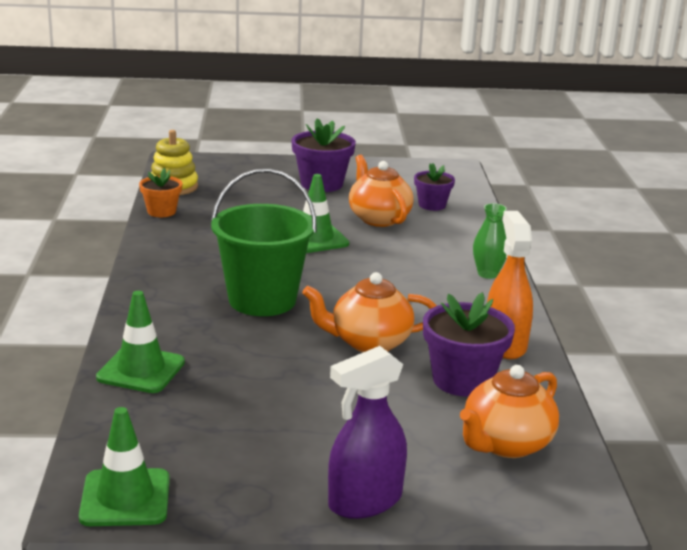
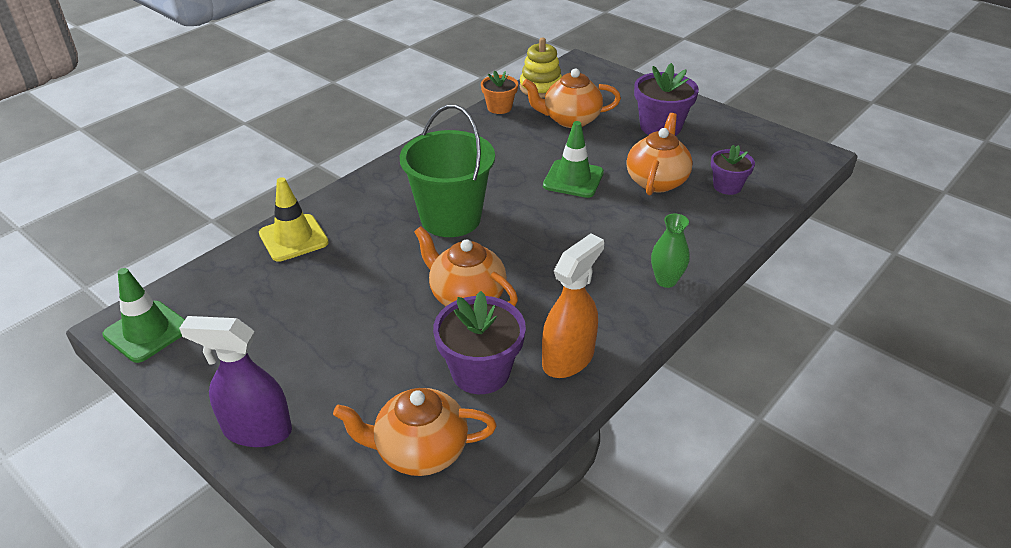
camera: 45 degrees right, 15 degrees up
(141, 370) = (293, 238): green traffic cone -> yellow traffic cone
(241, 201) = (570, 120): none -> orange teapot

